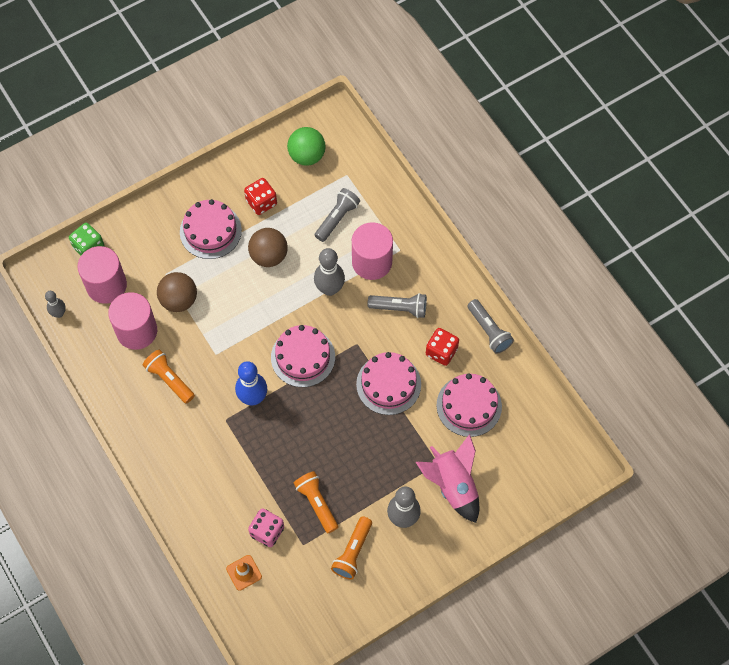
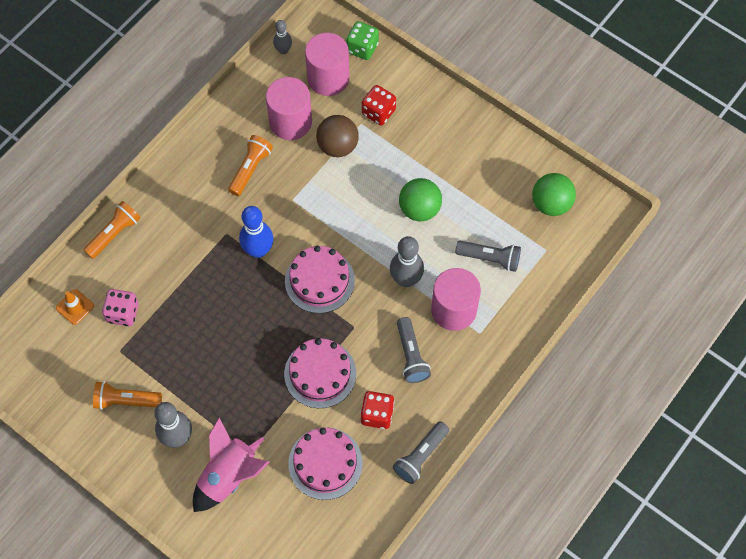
camera: 70 degrees right, 0 degrees up
(210, 231) = (425, 146): pink cake -> none
(261, 202) = (477, 180): red dice -> red dice (378, 112)
(269, 256) = (419, 209): brown ball -> green ball
(316, 503) = (166, 348): orange flashlight -> orange flashlight (114, 233)

